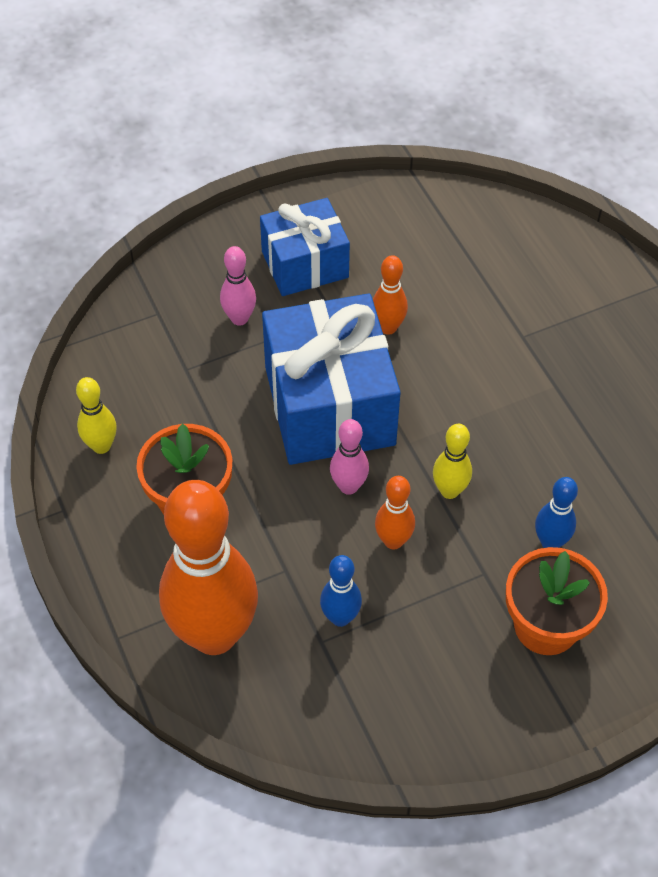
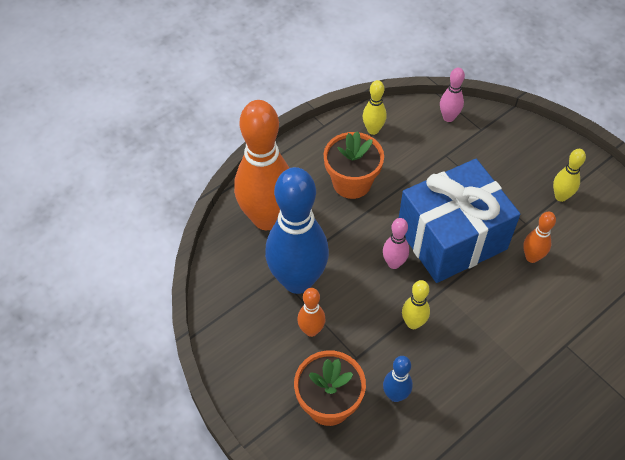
camera: 75 degrees right, 0 degrees up
(239, 318) = (498, 172): pink bowling pin -> pink bowling pin (448, 117)
(305, 264) = (560, 196): blue gift -> yellow bowling pin
(340, 617) = (297, 281): blue bowling pin -> blue bowling pin, size x2.27
(393, 541) = (362, 298): orange bowling pin -> orange bowling pin (311, 330)

